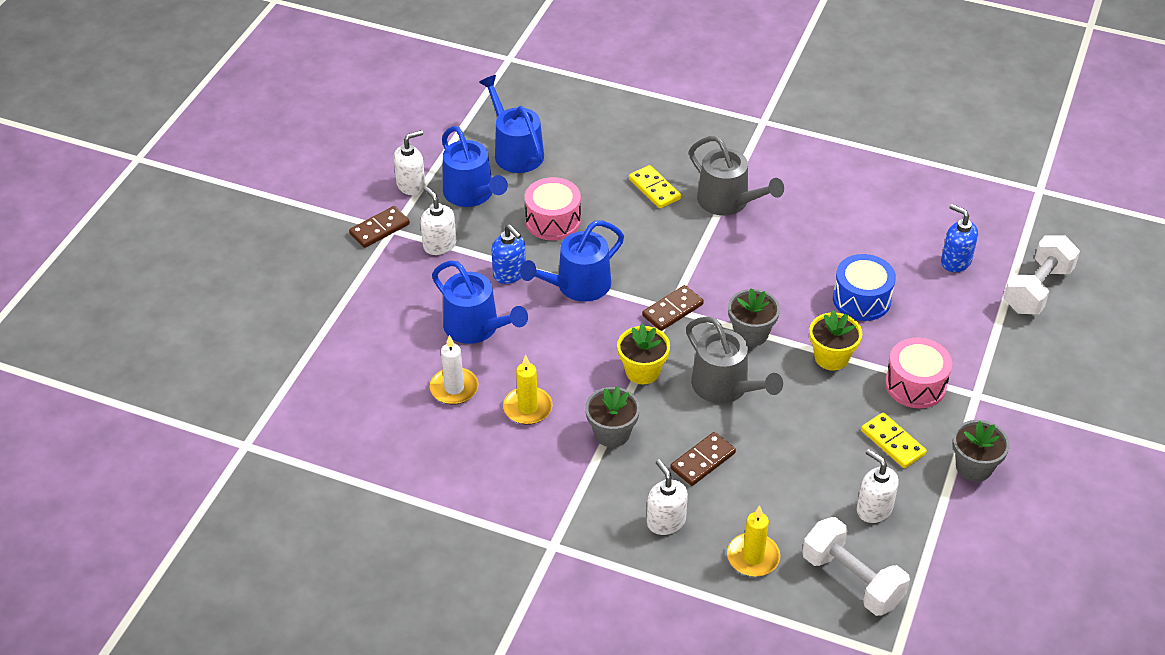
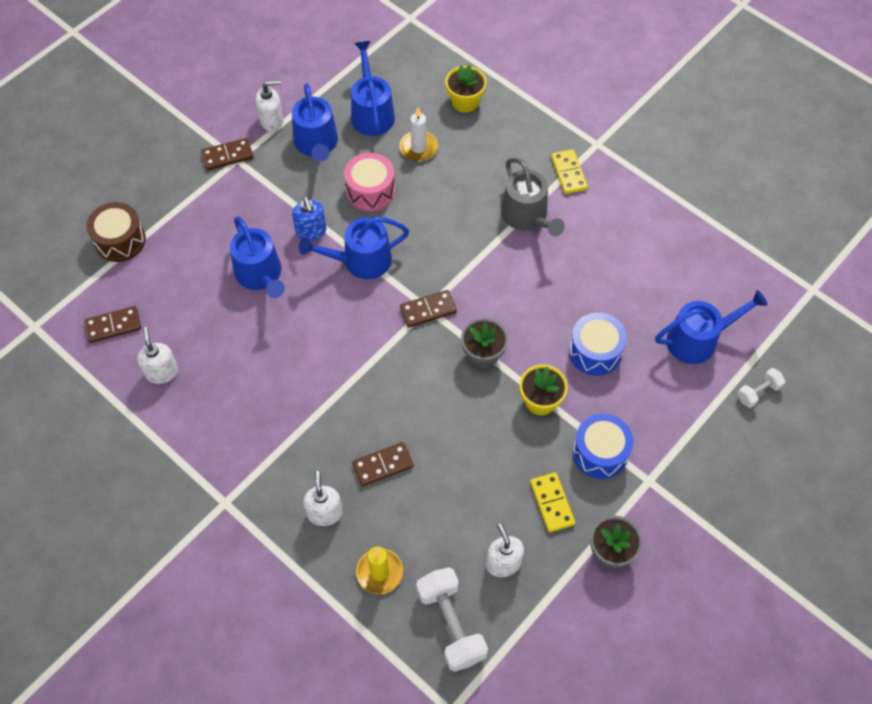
camera: 20 degrees right, 15 degrees up
(301, 338) = (120, 240): none -> brown drum
(337, 419) = (113, 326): none -> brown domino
(439, 245) = (268, 186): white soap dispenser -> white soap dispenser (162, 372)
(454, 388) = (216, 327): white candle -> white candle (418, 148)
(527, 408) = (265, 366): yellow candle -> none
(612, 433) = (321, 413): grey flower pot -> none
(642, 371) = (375, 361): yellow flower pot -> yellow flower pot (465, 102)
(654, 189) = (470, 185): yellow domino -> yellow domino (569, 173)
(725, 387) = (436, 400): grey watering can -> none
(915, 385) = (600, 453): pink drum -> blue drum
(955, 261) = (698, 340): blue soap dispenser -> blue watering can
(1037, 290) = (758, 392): white dumbbell -> white dumbbell, size x0.54

